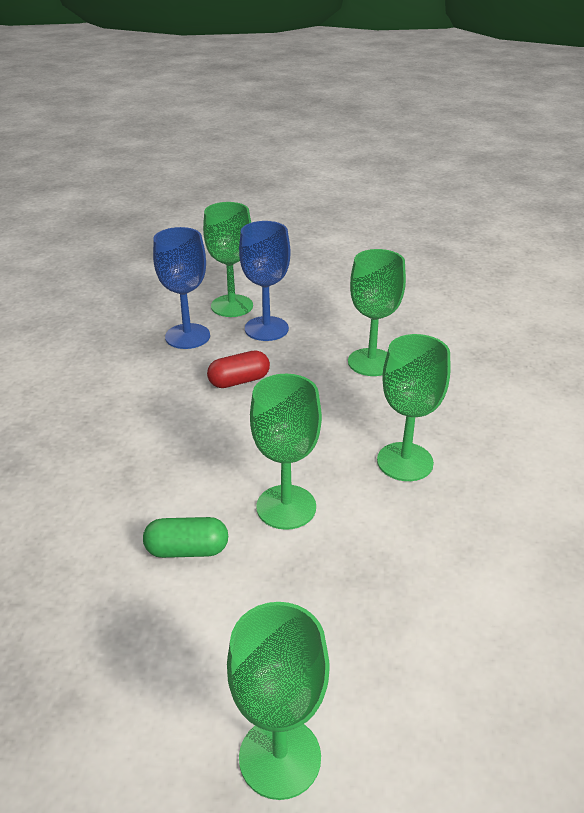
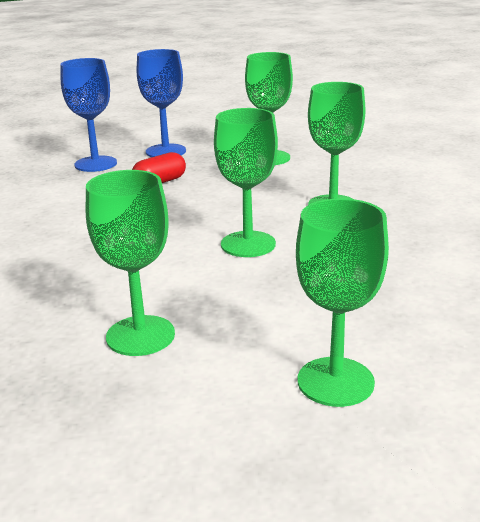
camera: 15 degrees left, 10 degrees down
(187, 550) = (174, 281): green capsule -> none
(232, 306) = (126, 143): green goblet -> green goblet (140, 336)

